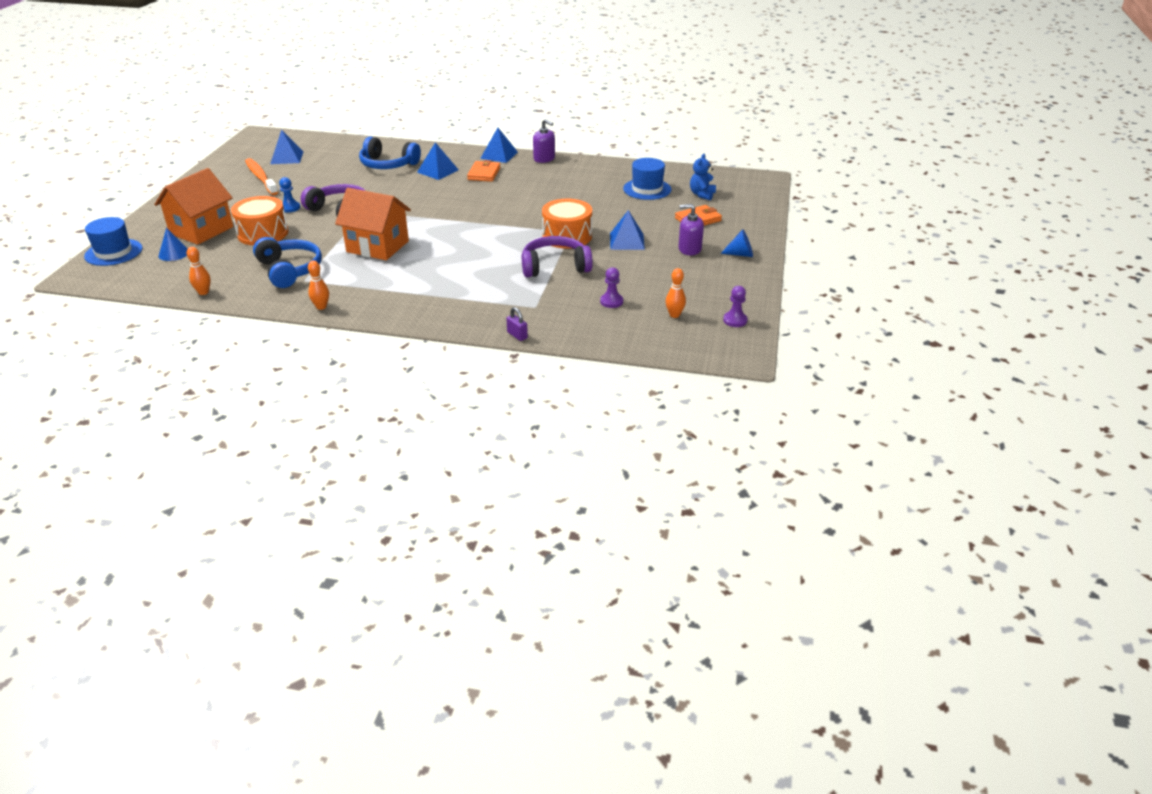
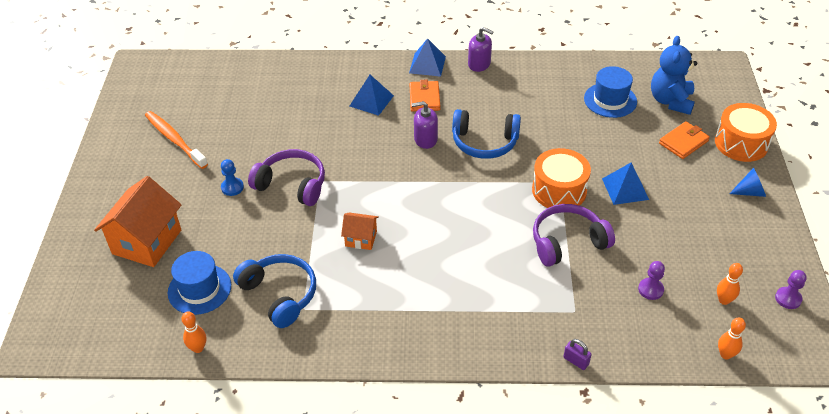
camera: 10 degrees left, 10 degrees up
(113, 252) = (60, 296): blue hat -> blue hat (199, 289)
(174, 253) = (132, 287): blue cone -> none
(263, 233) = (221, 236): orange drum -> orange drum (741, 143)
(287, 157) = (189, 101): blue pyramid -> none
(321, 307) = (343, 350): orange bowling pin -> orange bowling pin (725, 354)
(377, 246) = (361, 239): orange house -> orange house, size x0.51
(388, 164) = (311, 97): blue headphones -> blue headphones (484, 142)
(689, 249) = (695, 191): purple soap dispenser -> purple soap dispenser (425, 139)
(702, 195) = (670, 101): blue teddy bear -> blue teddy bear, size x1.60

